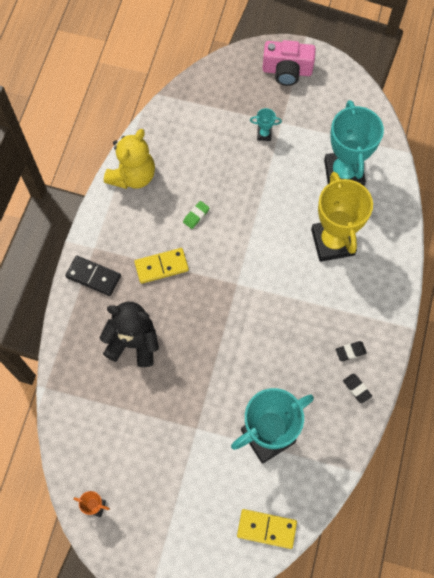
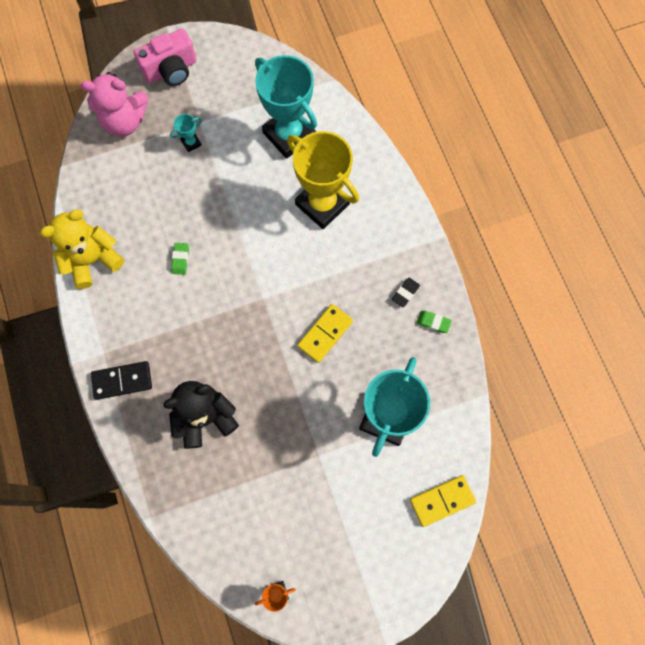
camera: 35 degrees left, 5 degrees up
(133, 176) = (92, 260): yellow teddy bear -> yellow teddy bear turned 120 degrees counterclockwise
(161, 266) = (181, 328): yellow domino -> yellow domino (325, 334)
(226, 89) = (125, 121): none -> pink teddy bear
(356, 389) = (433, 322): black eraser -> green eraser

